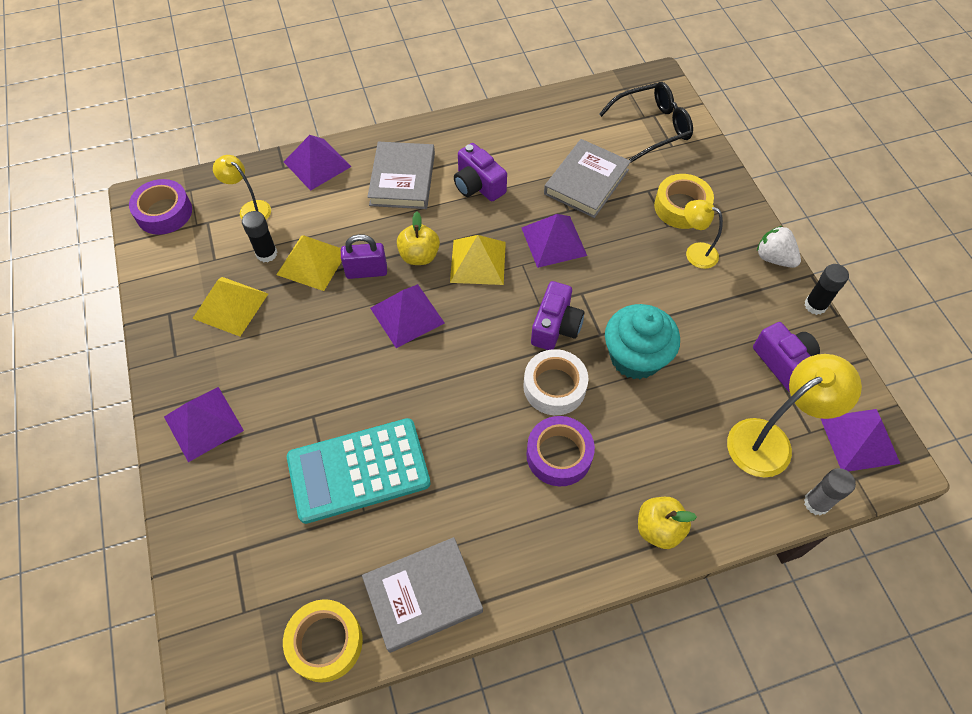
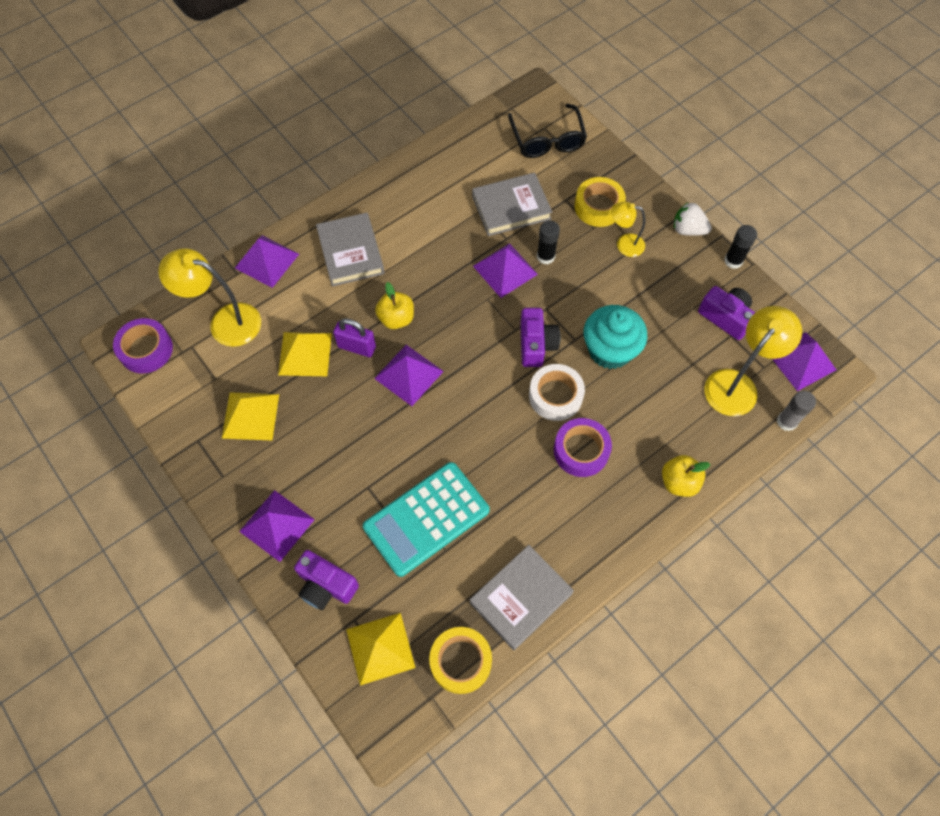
camera: 20 degrees left, 5 degrees up
(250, 209) = (225, 322): yellow lamp -> yellow lamp, size x1.72
(266, 254) = (260, 359): black glue stick -> black glue stick (545, 256)
(366, 271) = (356, 347): purple padlock -> purple padlock turned 45 degrees clockwise
(478, 185) = (420, 238): purple camera -> purple camera (326, 585)
(478, 262) = (449, 308): yellow pyramid -> yellow pyramid (380, 648)
(586, 182) = (511, 207): grey book -> grey book turned 60 degrees clockwise
(652, 127) = (547, 140): black glasses -> black glasses turned 120 degrees clockwise

